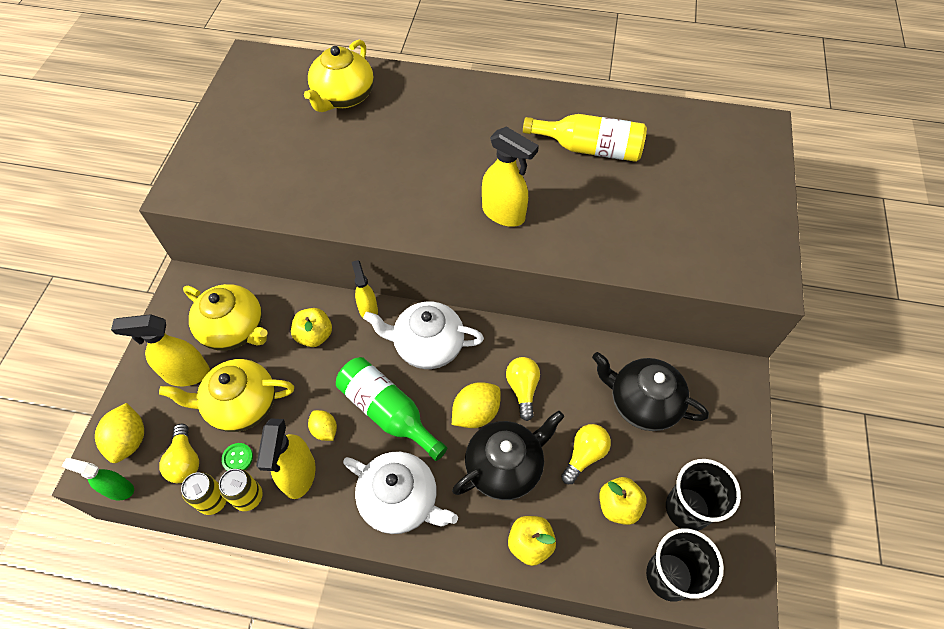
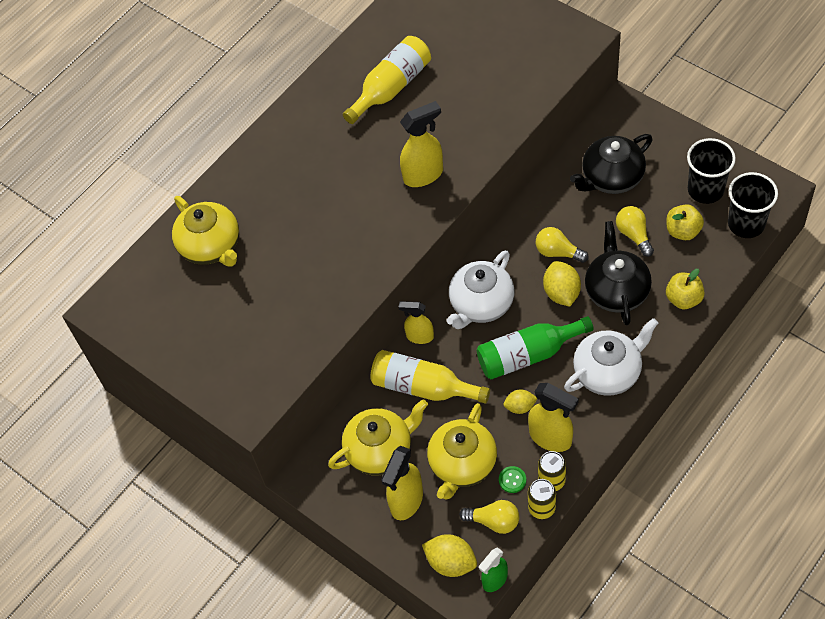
camera: 55 degrees left, 0 degrees up
(314, 335) = (423, 387): yellow apple -> yellow bottle

